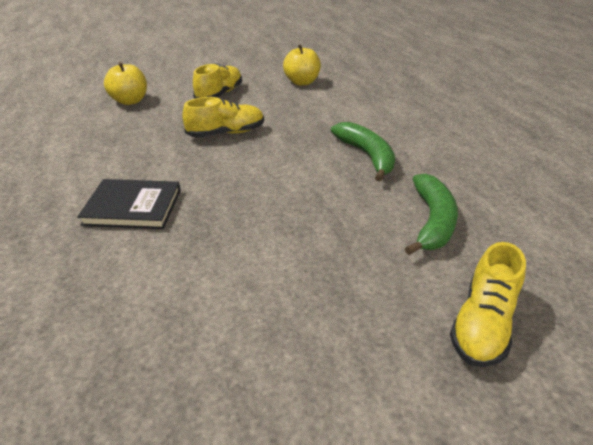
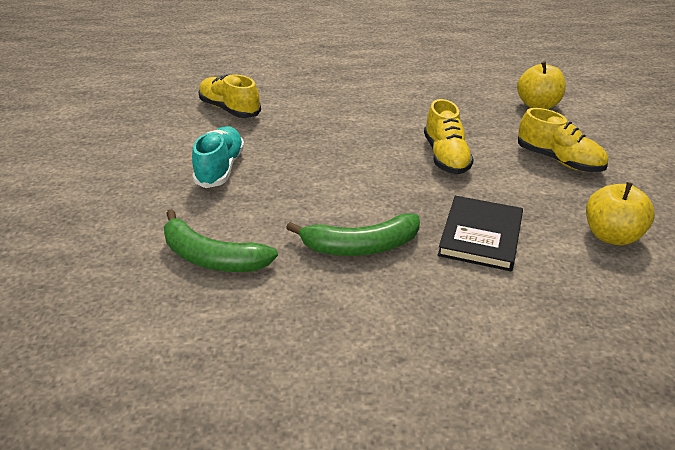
camera: 105 degrees right, 0 degrees up
(133, 207) = (326, 107): black book -> black book (480, 236)
(293, 256) = (220, 168): none -> turquoise shoe
(482, 324) = (80, 241): yellow shoe -> yellow shoe (229, 109)

